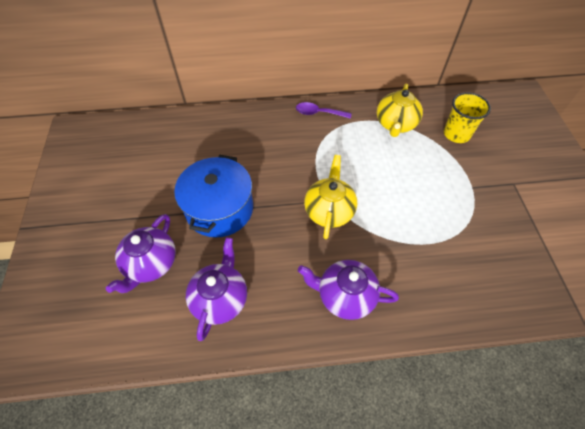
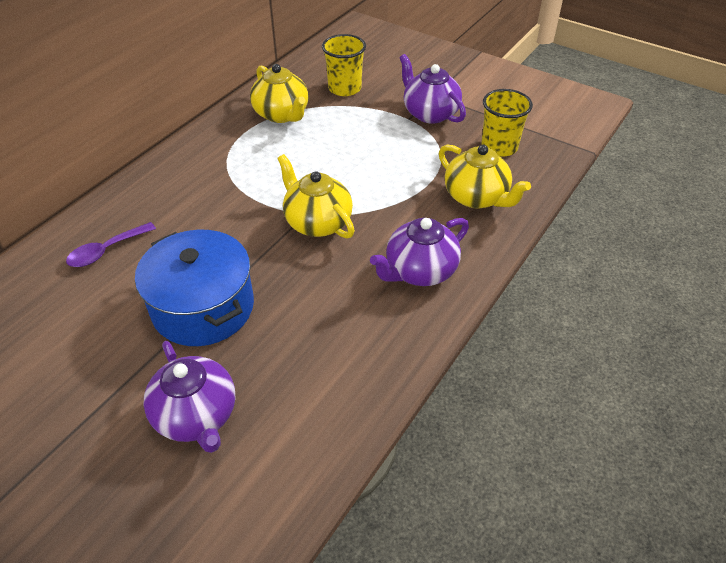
camera: 50 degrees left, 10 degrees down
(220, 298) = (316, 373): purple teapot -> purple teapot (429, 113)
(319, 113) = (191, 153): purple spoon -> purple spoon (106, 251)
(445, 282) = (477, 197): none -> yellow teapot
(512, 260) = (499, 147): none -> yellow cup

